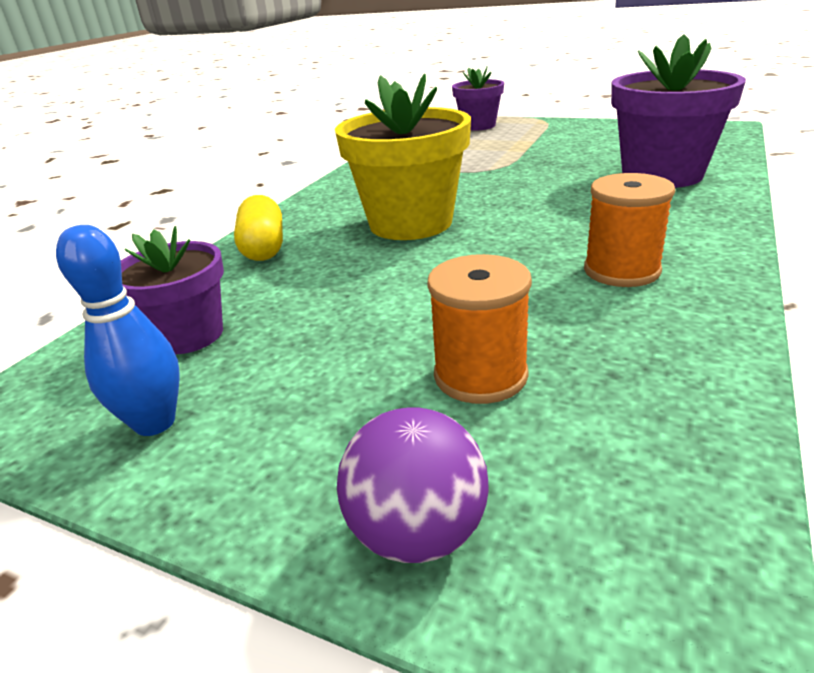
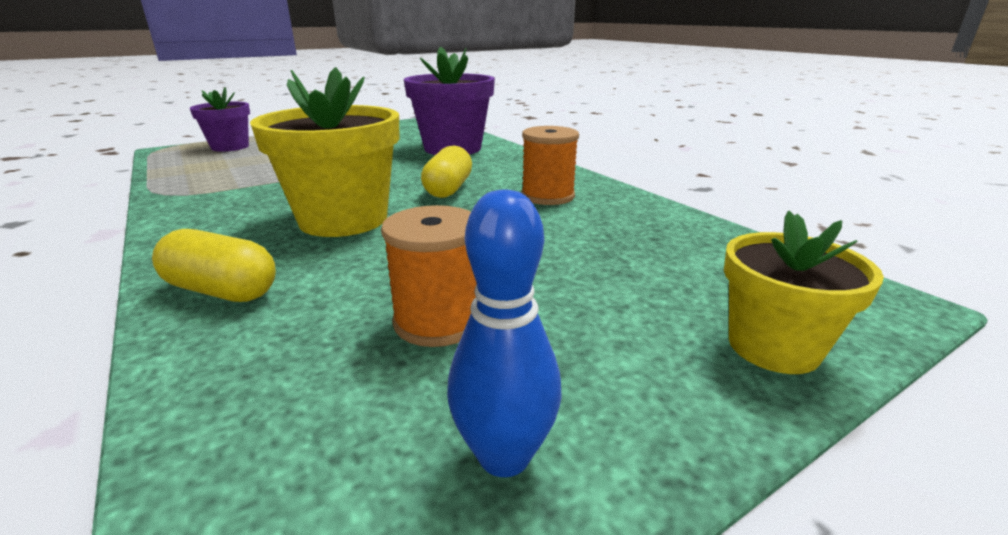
camera: 60 degrees left, 5 degrees down
(189, 335) = (337, 388): purple flower pot -> none
(417, 532) = (773, 347): purple ball -> yellow flower pot
(480, 375) = (614, 271): orange spool -> orange spool (438, 321)
(545, 224) = (448, 189): none -> yellow capsule

